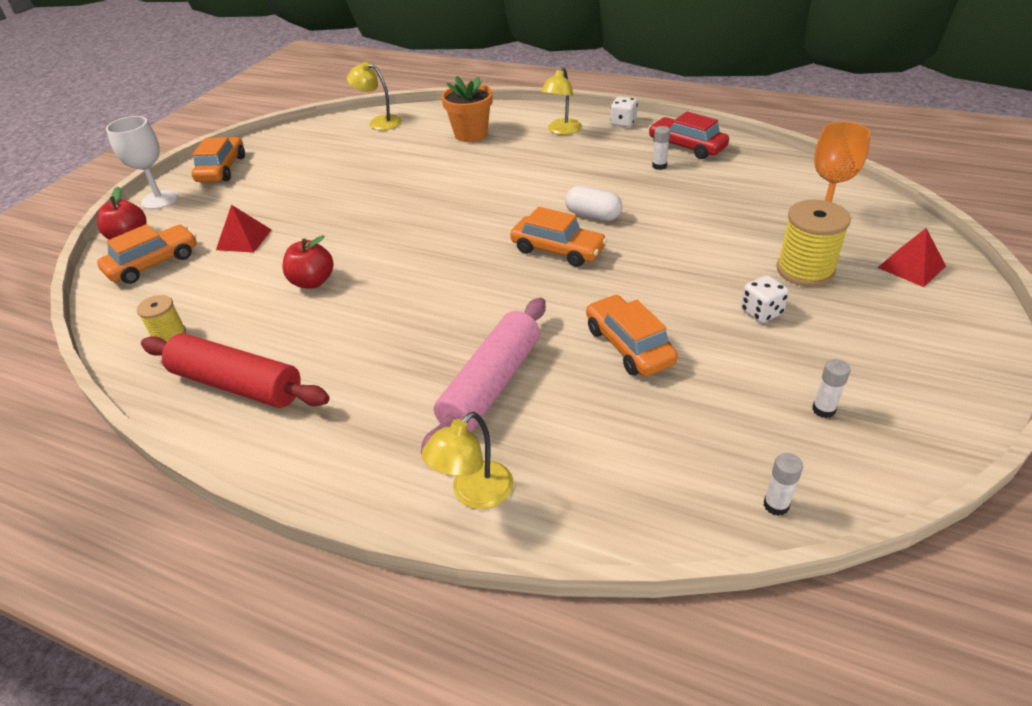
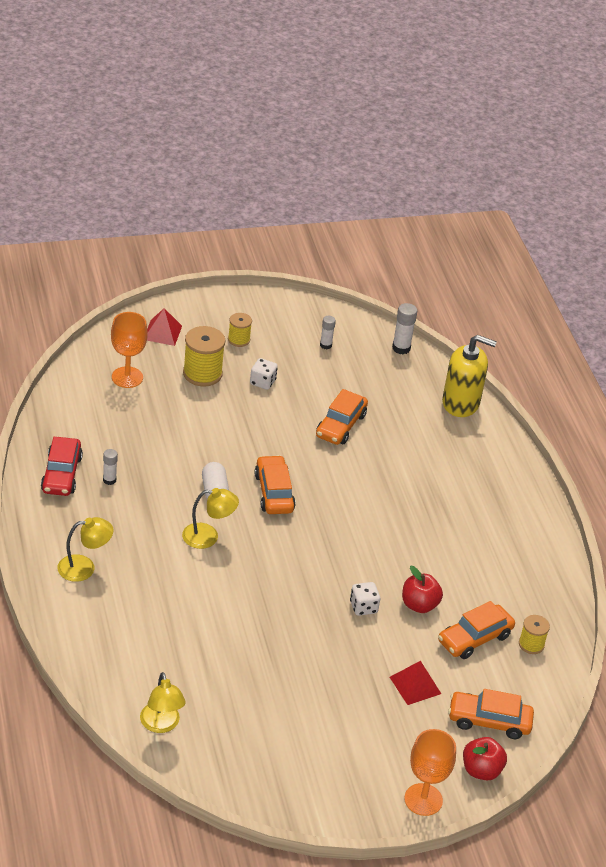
camera: 135 degrees left, 0 degrees up
(159, 200) = (423, 799): white goblet -> orange goblet
(222, 169) = (342, 793): orange car -> orange car (474, 638)
(237, 385) = (527, 576): red rolling pin -> none
(471, 134) = (136, 632): orange flower pot -> none
(474, 494) = (490, 441): yellow lamp -> yellow lamp (208, 536)
(491, 385) = (422, 467): pink rolling pin -> none
(585, 508) = (461, 403): none -> yellow soap dispenser
(623, 123) = (39, 530): white dice -> white dice (363, 607)
(776, 505) = (401, 348): white glue stick -> white glue stick, size x1.51
(871, 325) = (239, 340): none -> yellow spool

